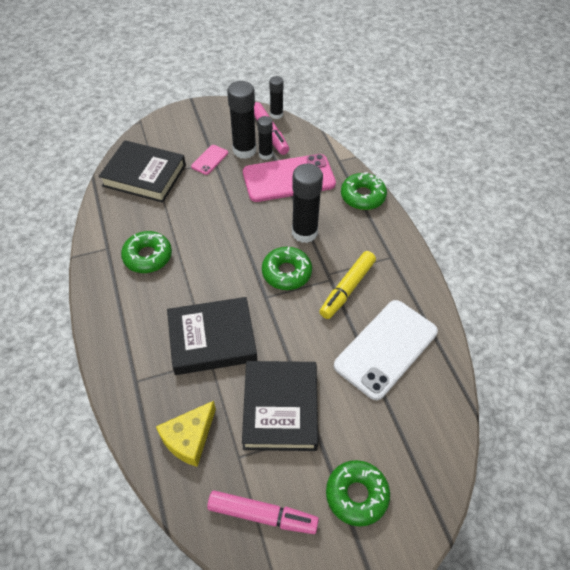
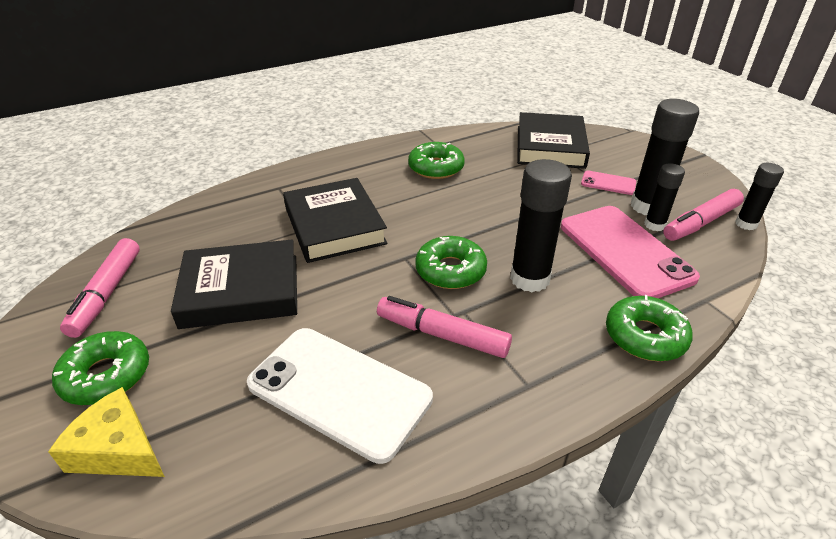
camera: 80 degrees right, 15 degrees down
(189, 438) = (210, 229): yellow cheese -> yellow cheese (118, 449)
(347, 289) = (442, 335): yellow marker -> pink marker

